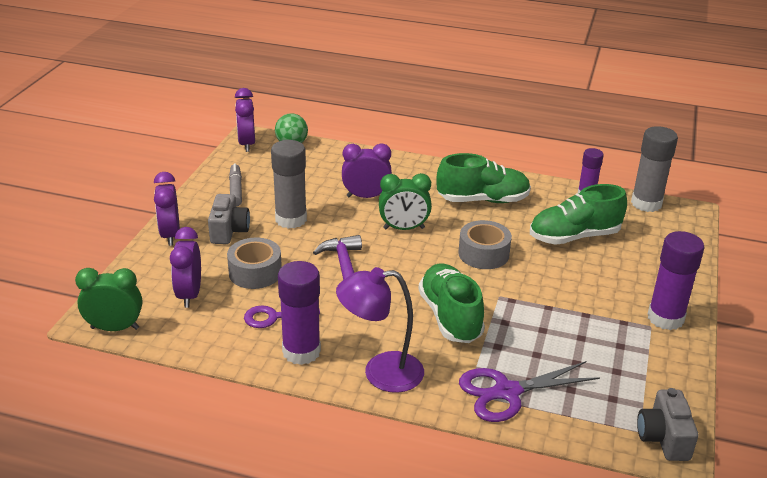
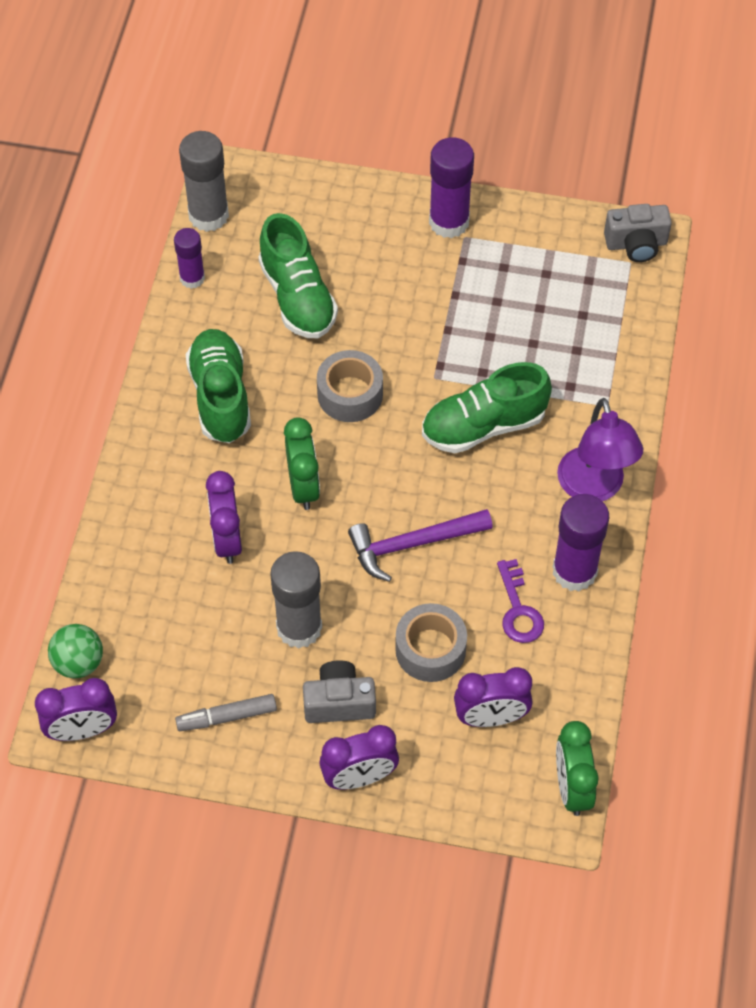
camera: 95 degrees left, 25 degrees up
(507, 392) = (599, 370): purple scissors -> none

